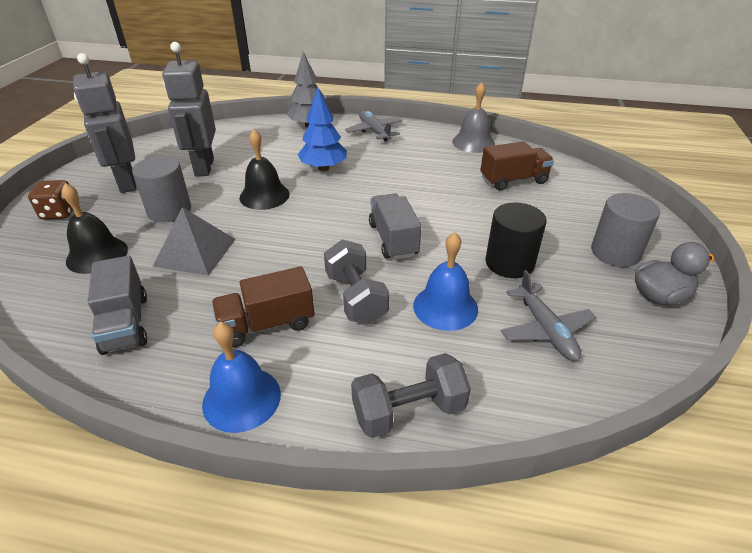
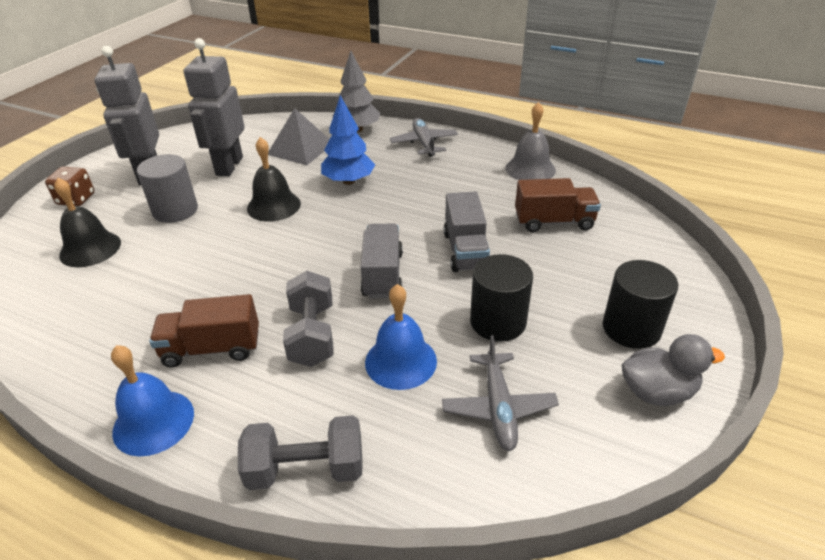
camera: 15 degrees right, 0 degrees up
(125, 323) = (85, 324): grey truck -> grey truck (465, 250)
(195, 252) = (179, 259): grey pyramid -> grey pyramid (301, 149)
(615, 252) = (631, 328): grey cylinder -> black cylinder

